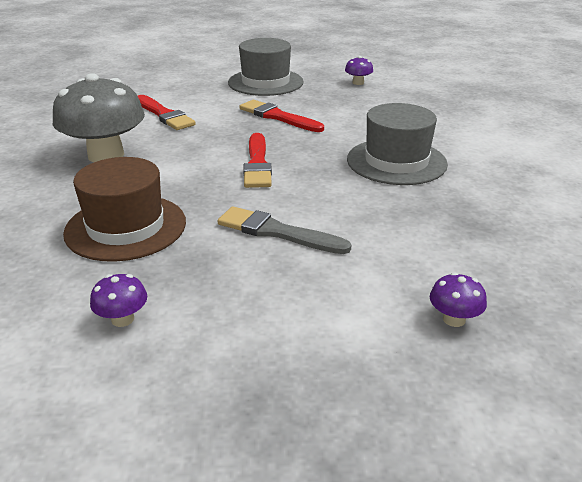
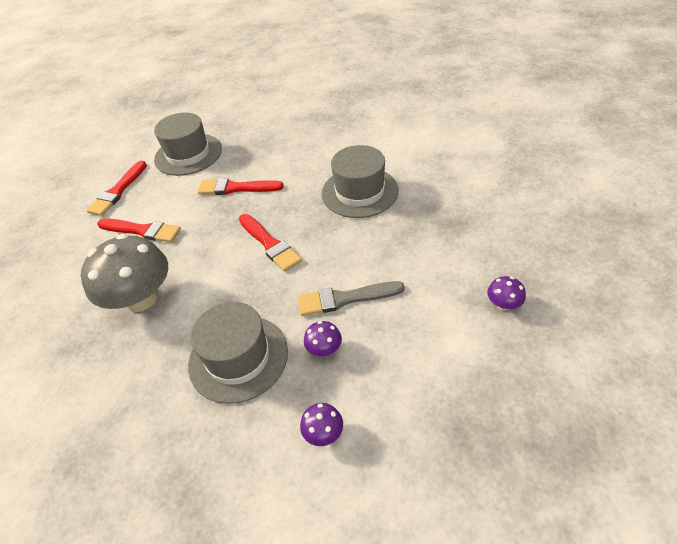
camera: 30 degrees left, 15 degrees up
(126, 227) = (238, 357): brown hat -> grey hat
(179, 85) = (118, 191): none -> red brush
(358, 83) = (260, 123): purple mushroom -> purple mushroom (324, 349)

